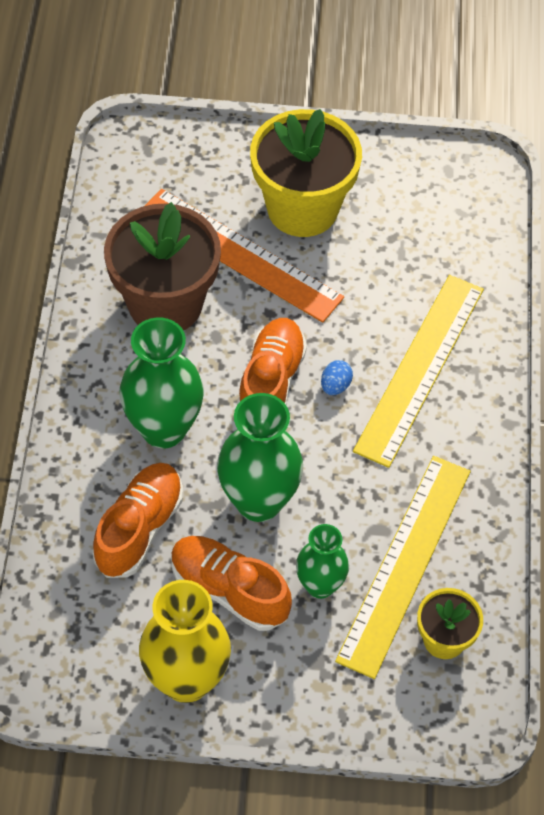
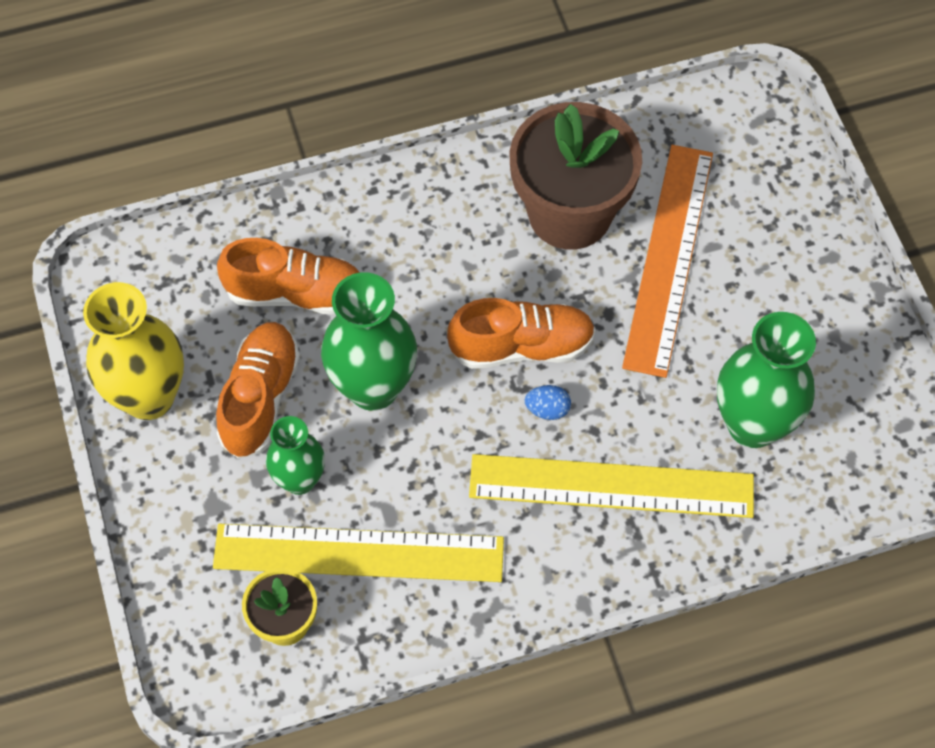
camera: 70 degrees right, 5 degrees up
(164, 429) = (419, 270): green vase -> green vase (752, 424)
(302, 208) = (763, 295): yellow flower pot -> none

